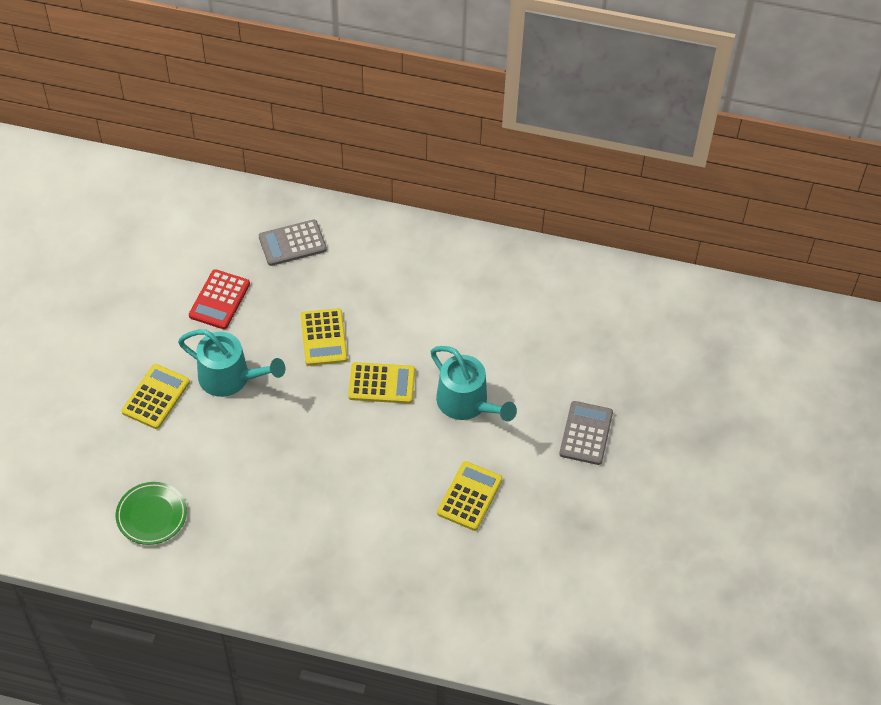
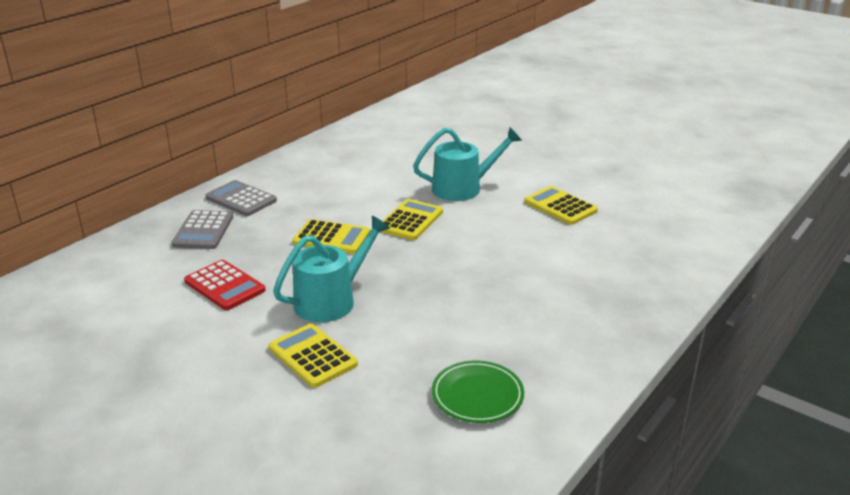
camera: 65 degrees left, 25 degrees down
(586, 433) = (527, 150): grey calculator -> grey calculator (241, 199)

